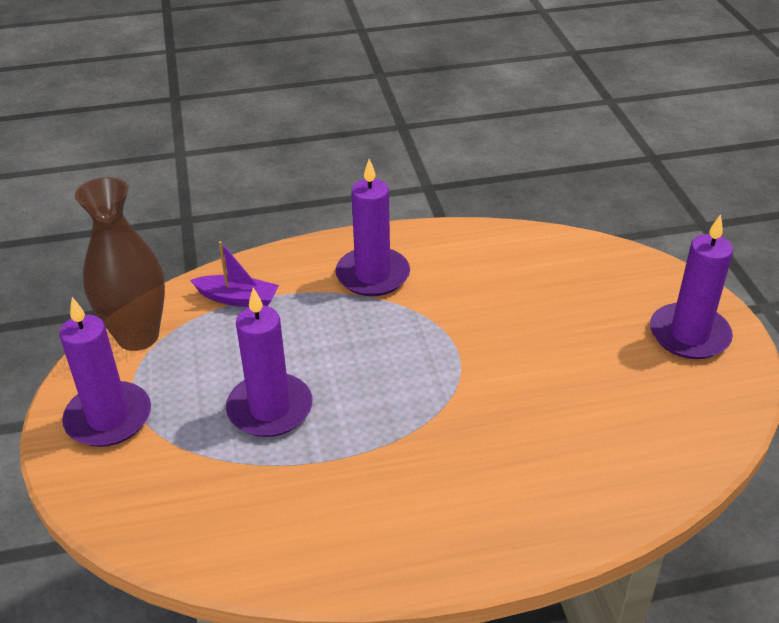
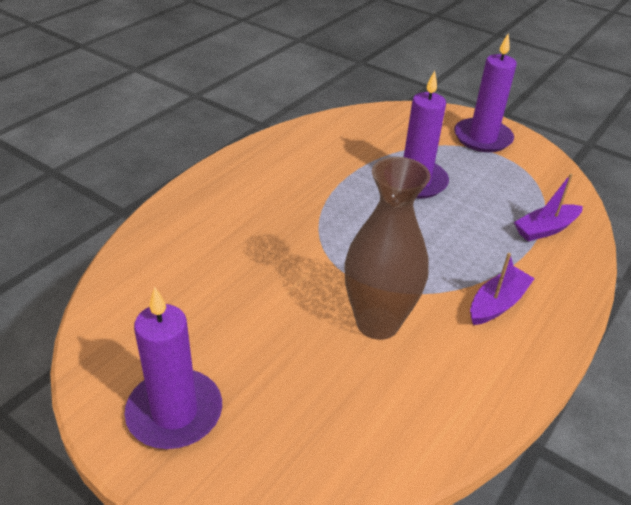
camera: 135 degrees right, 0 degrees up
(138, 336) = (550, 177): brown vase -> brown vase (377, 323)
(372, 275) = (497, 304): purple candle -> purple boat

